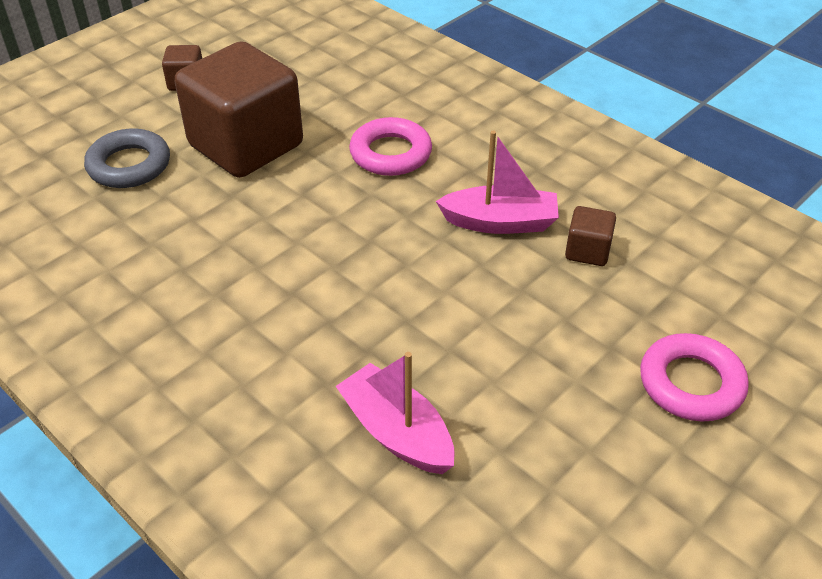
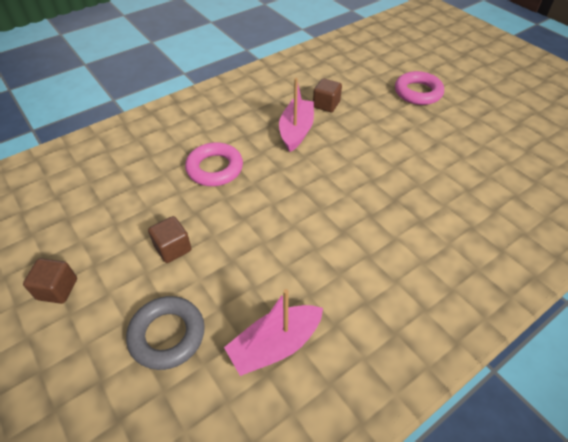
camera: 80 degrees left, 5 degrees up
(246, 145) = (173, 248): brown cube -> brown cube, size x0.42
(396, 432) = (454, 193): pink boat -> pink boat (275, 345)

